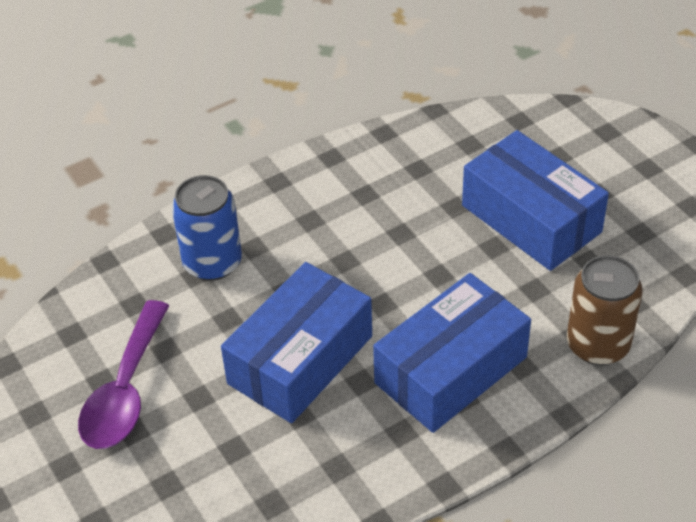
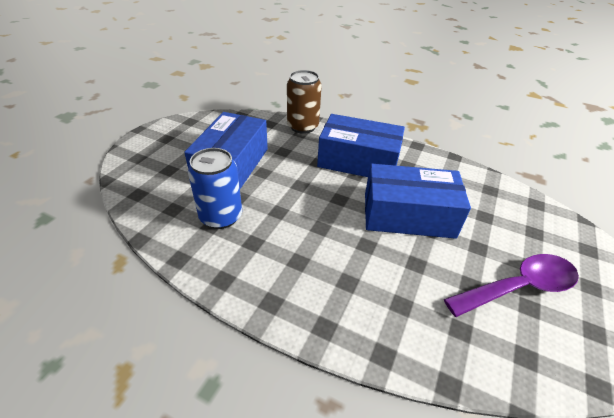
camera: 125 degrees left, 5 degrees down
(212, 262) = (382, 299): blue can -> blue can (221, 216)

